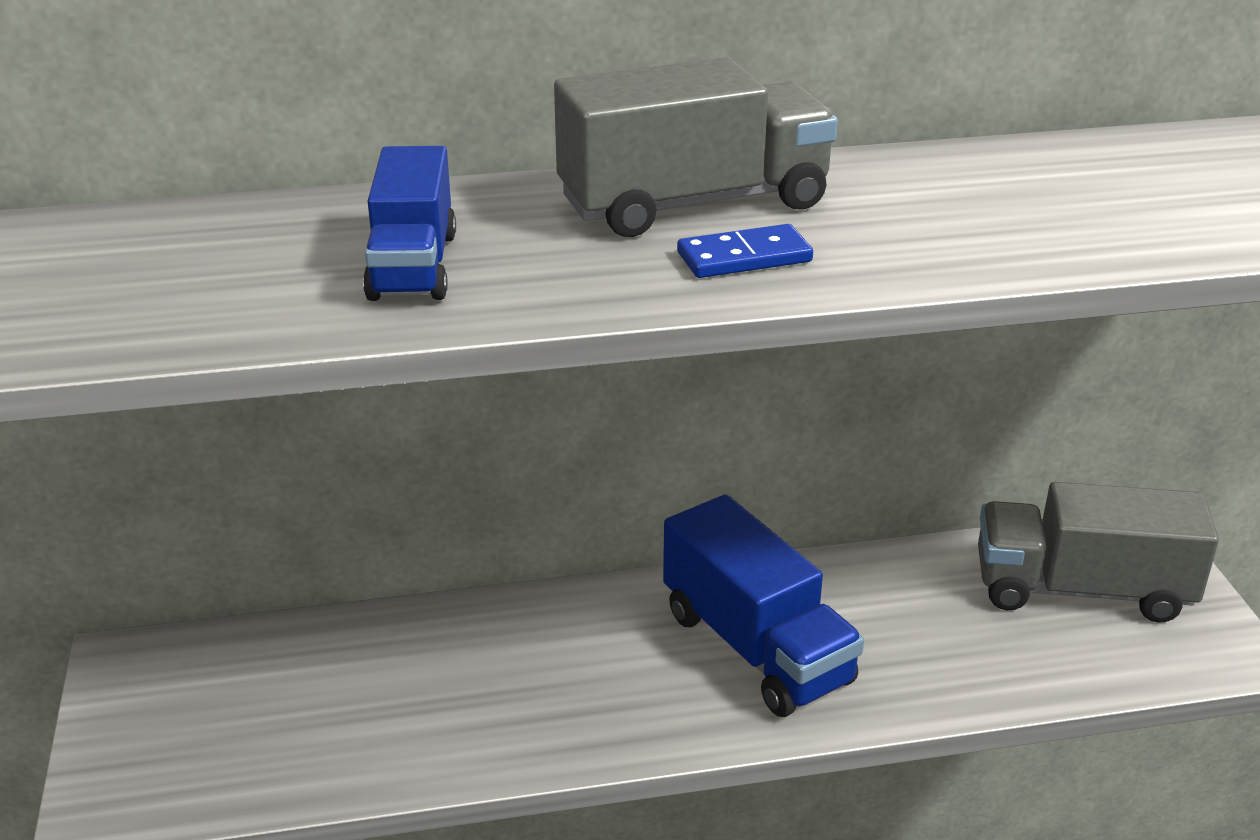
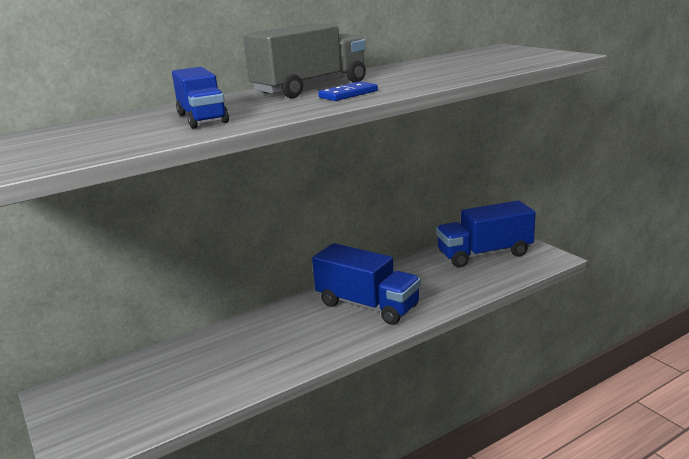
camera: 20 degrees left, 10 degrees down
(1081, 590) = (484, 254): grey truck -> blue truck

